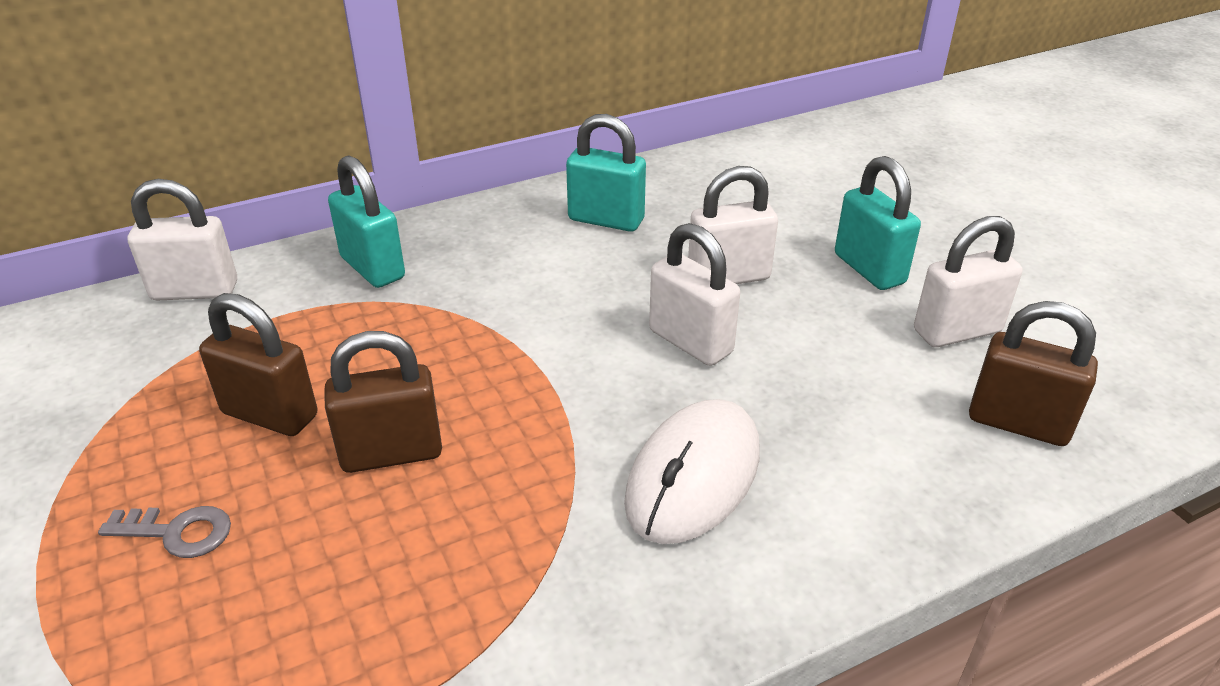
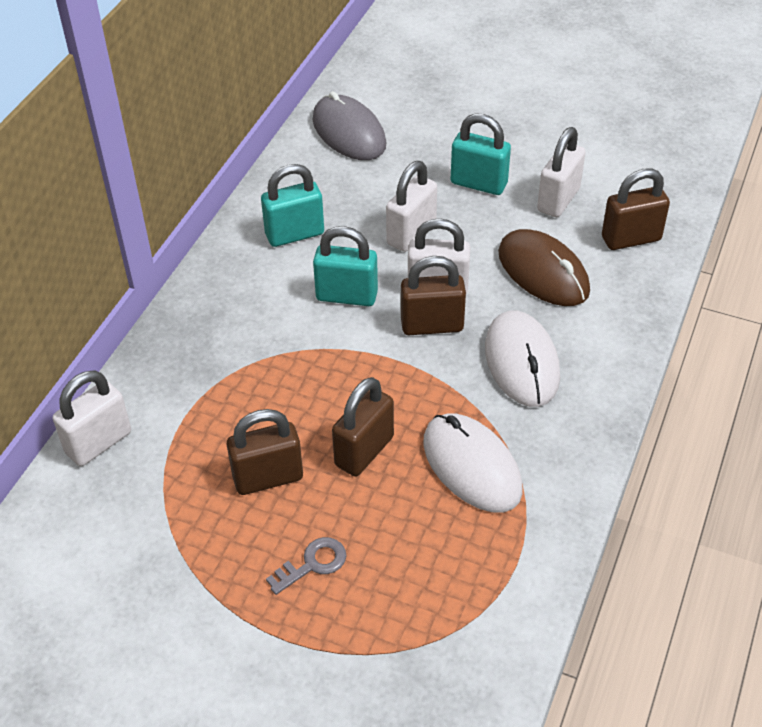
camera: 40 degrees left, 10 degrees up
(372, 268) = (193, 355): turquoise padlock -> turquoise padlock (346, 296)
(479, 553) = (471, 466): none -> white mouse
(635, 374) = (432, 325): none -> brown padlock
(775, 165) = (349, 132): none -> grey mouse
(844, 394) = (543, 272): none -> brown mouse

